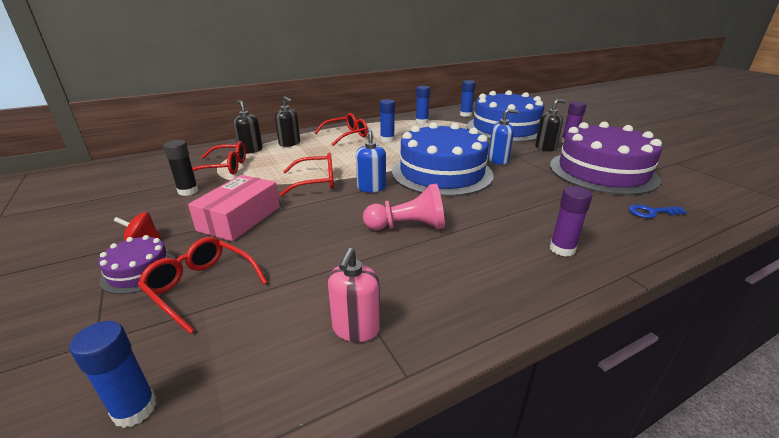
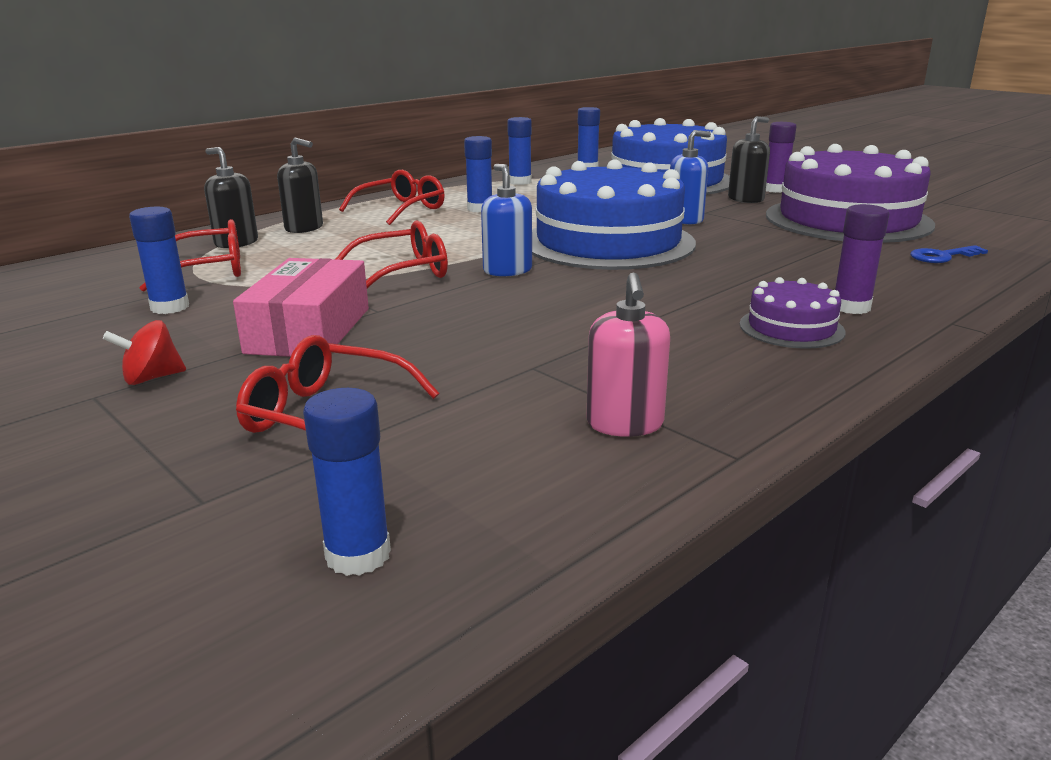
camera: 15 degrees left, 5 degrees down
(139, 271) = (189, 413): purple cake -> purple cake (791, 328)
(188, 191) = (170, 307): black glue stick -> blue glue stick
(408, 226) = (607, 308): pink pawn -> none

